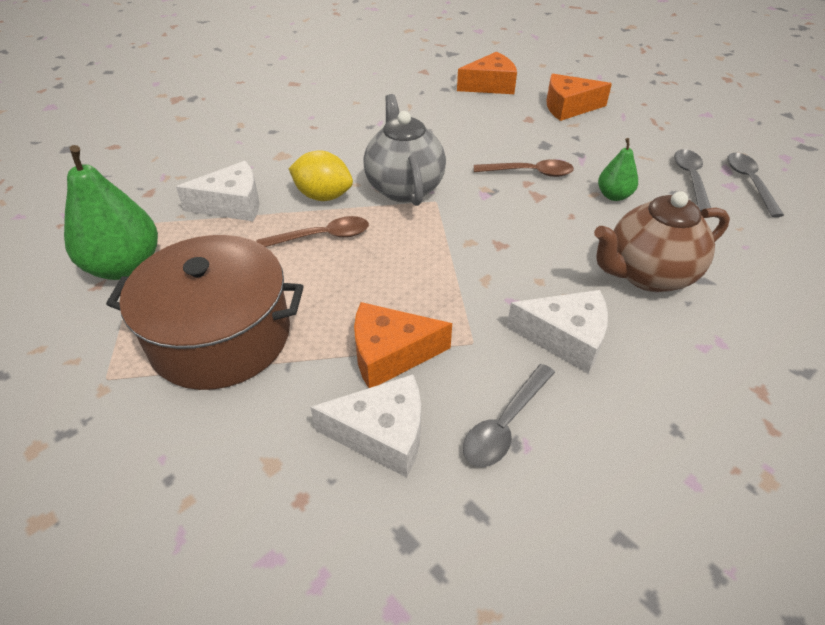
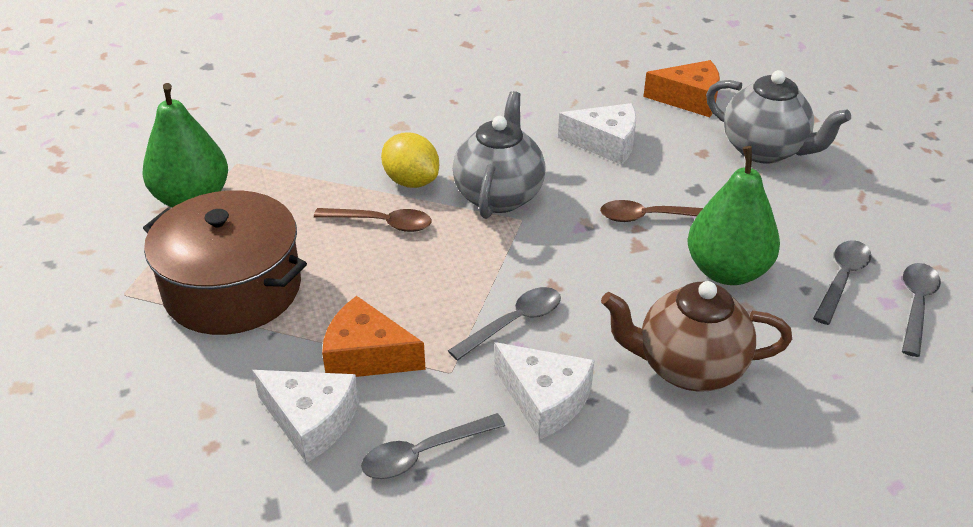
camera: 25 degrees right, 5 degrees down
(232, 205) = (320, 166): white cheese -> white cheese (605, 143)
(492, 284) = (513, 323): none -> grey spoon
(529, 173) = (650, 217): brown spoon -> brown spoon turned 150 degrees clockwise
(568, 107) = (764, 150): orange cheese -> grey teapot
(614, 196) = (727, 271): green pear -> green pear, size x1.90

